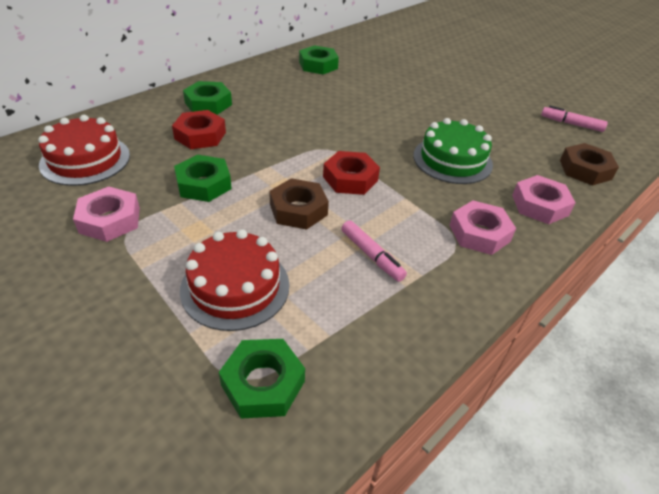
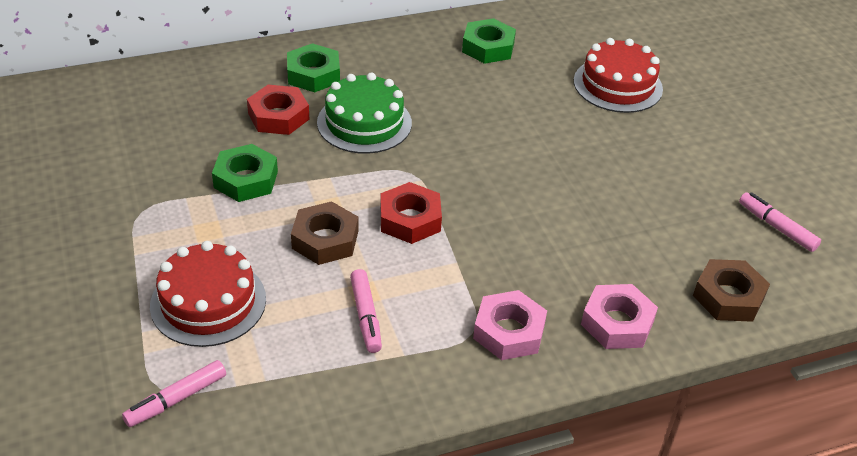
camera: 25 degrees right, 0 degrees up
(85, 160) = (145, 116): red cake -> red cake (618, 85)
(110, 220) = (133, 194): pink nut -> none
(263, 383) = (177, 399): green nut -> pink marker
(452, 160) = (556, 231): green cake -> green cake (364, 123)

